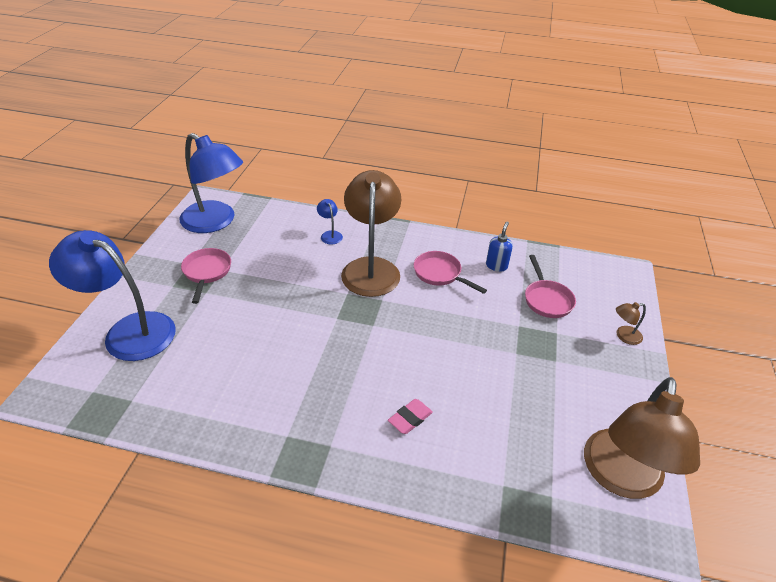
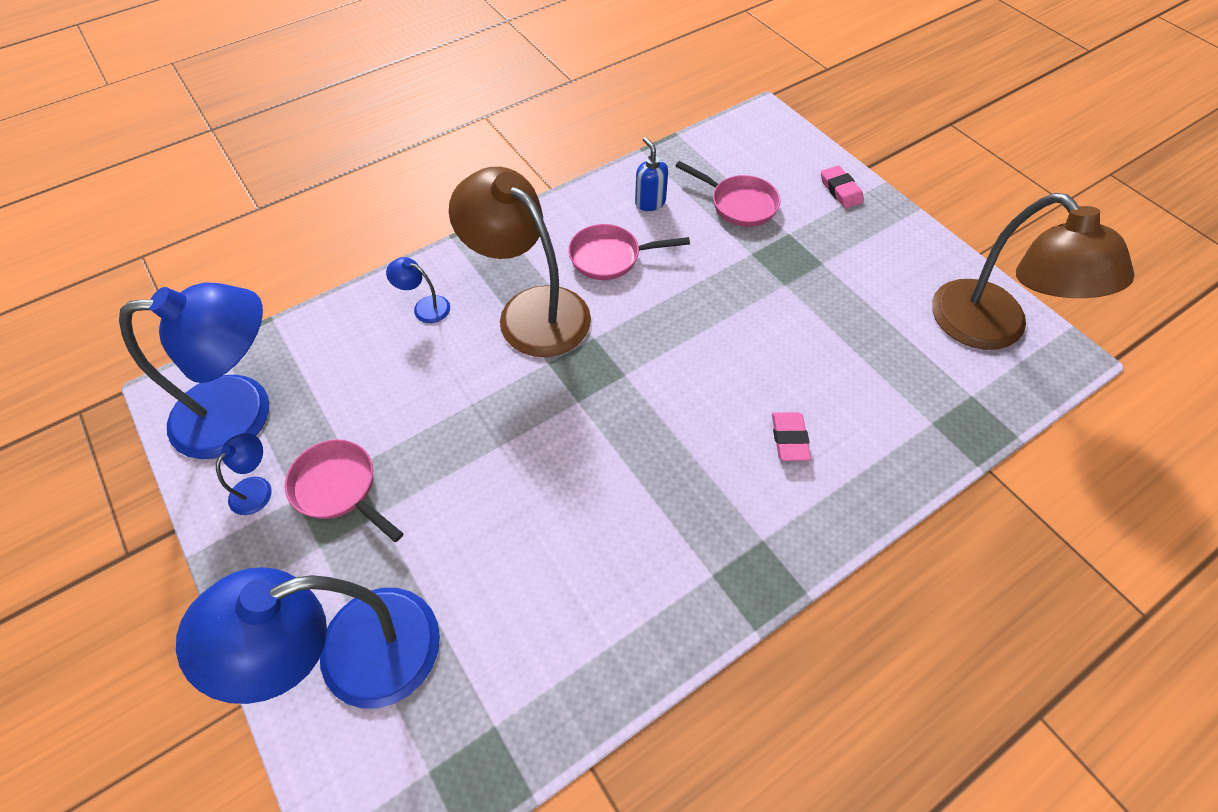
camera: 45 degrees left, 15 degrees up
(184, 250) = (257, 488): none -> blue lamp
(624, 336) = (840, 190): brown lamp -> pink eraser

